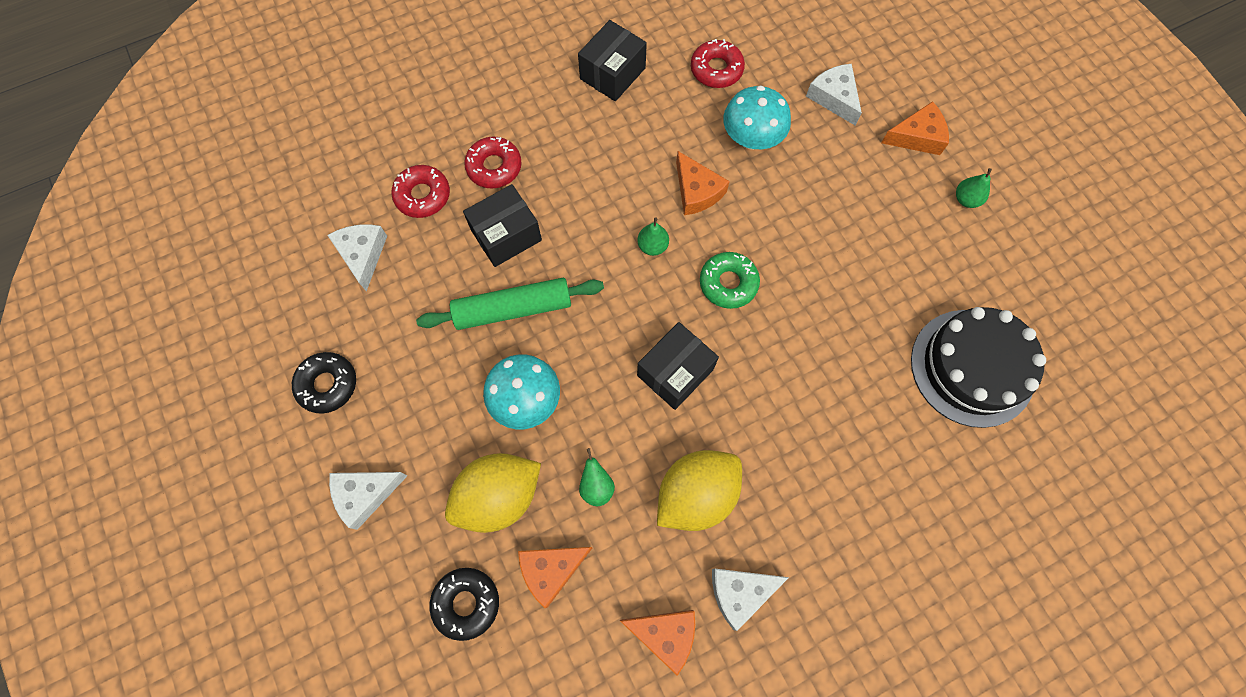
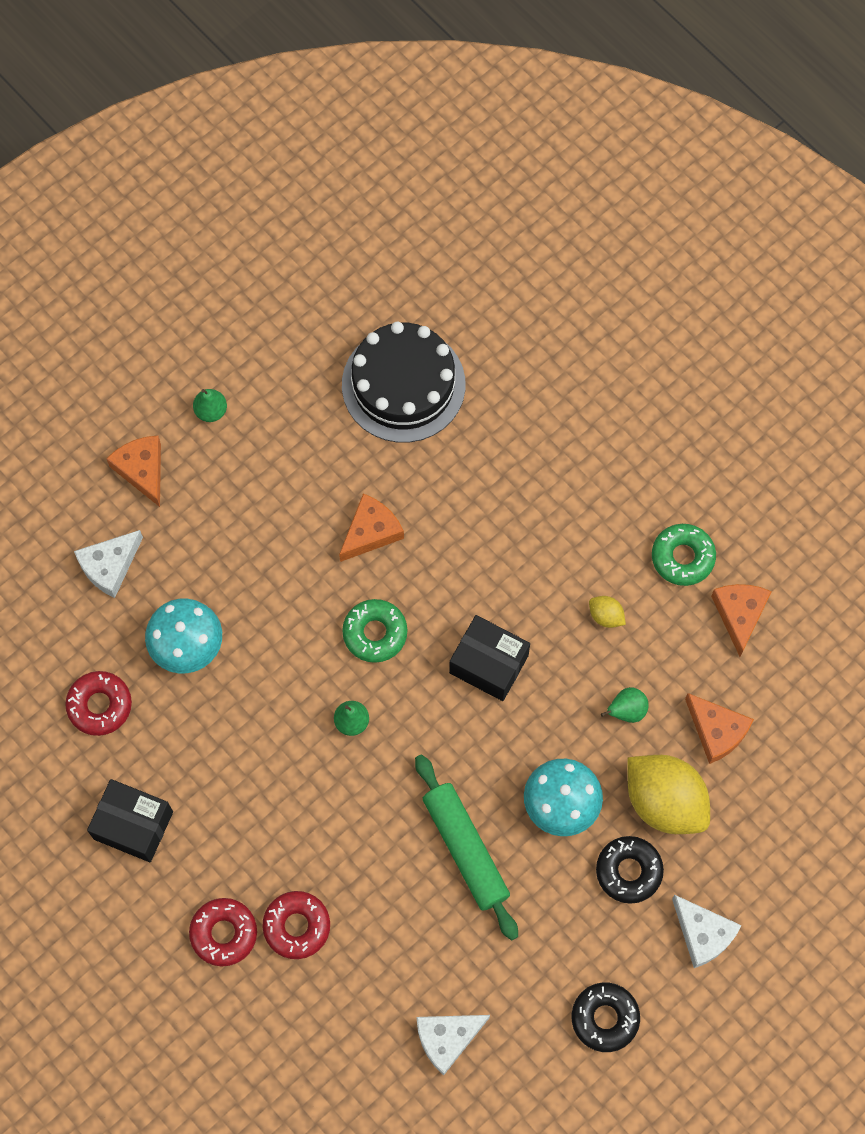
camera: 105 degrees left, 0 degrees up
(422, 195) = (355, 997): red donut -> red donut (224, 933)
(466, 603) = (770, 800): black donut -> black donut (628, 871)
(506, 235) = (380, 884): black box -> none
(696, 191) = (271, 691): orange cheese -> orange cheese (371, 532)
(696, 494) = (606, 616): yellow lemon -> yellow lemon, size x0.43
(740, 592) = (682, 557): white cheese -> green donut

